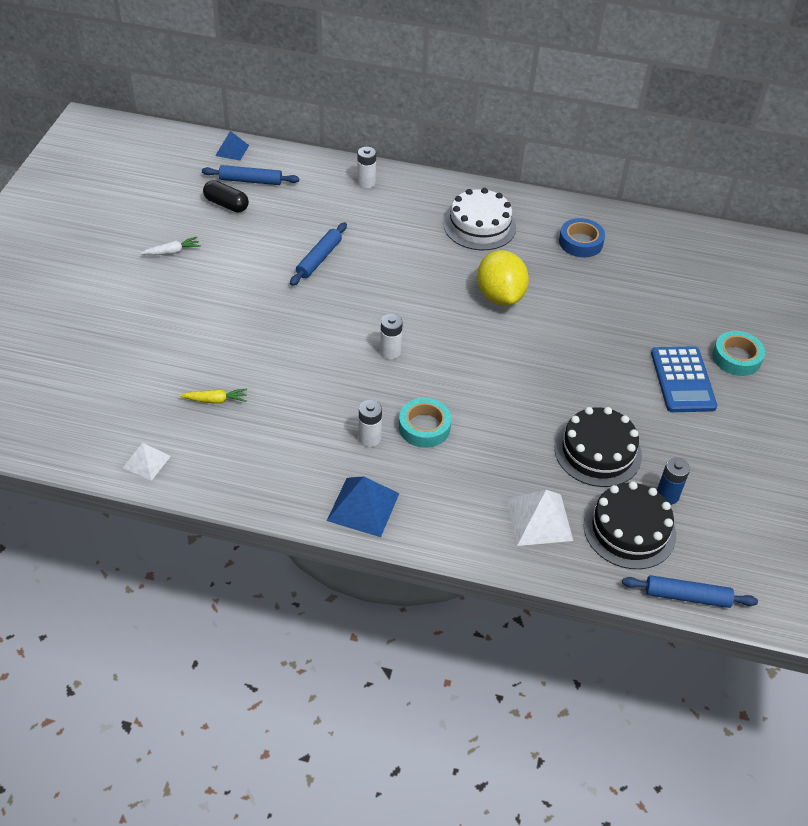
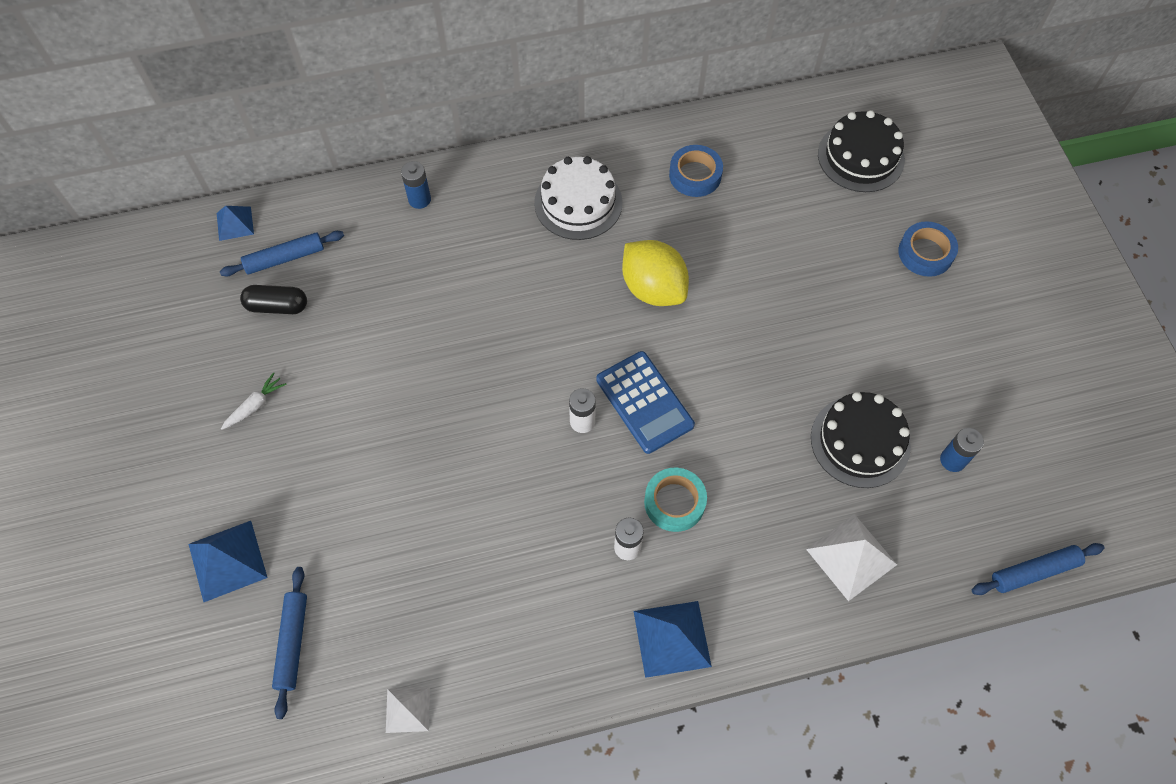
camera: 25 degrees left, 15 degrees up
(92, 327) = (227, 560): none -> blue pyramid
(216, 400) = (433, 585): yellow carrot -> none
(319, 259) = (430, 333): blue rolling pin -> blue rolling pin (292, 643)
(366, 183) = (419, 199): white battery -> blue battery
(629, 530) = (941, 521): black cake -> black cake (860, 157)
(682, 380) = (891, 307): blue calculator -> blue calculator (644, 402)
(736, 358) = (925, 253): turquoise tape -> blue tape

